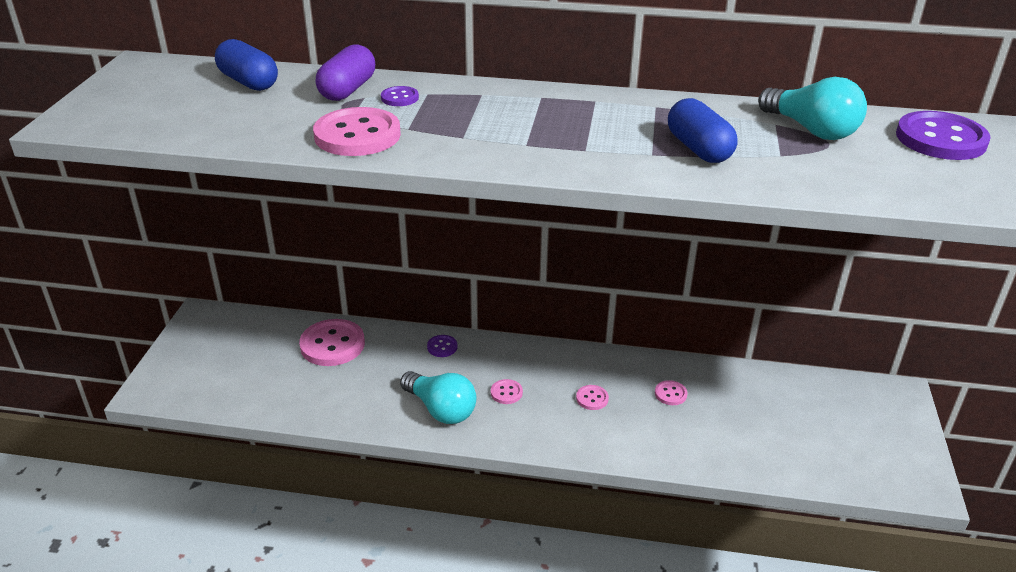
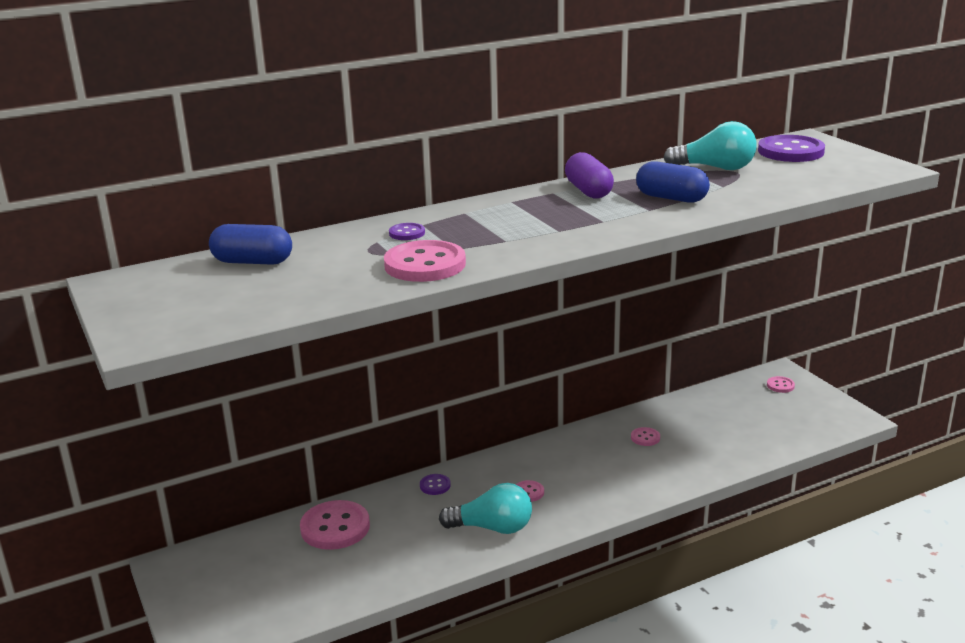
camera: 35 degrees left, 10 degrees down
(347, 90) = (353, 241): purple capsule -> purple capsule (588, 191)
(592, 398) = (596, 466): pink button -> pink button (780, 385)

